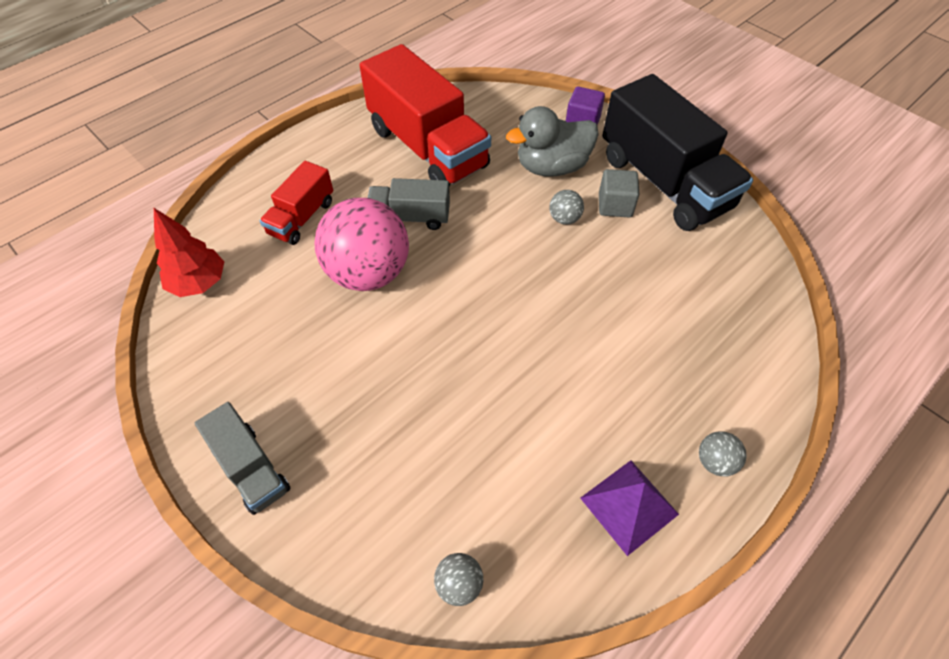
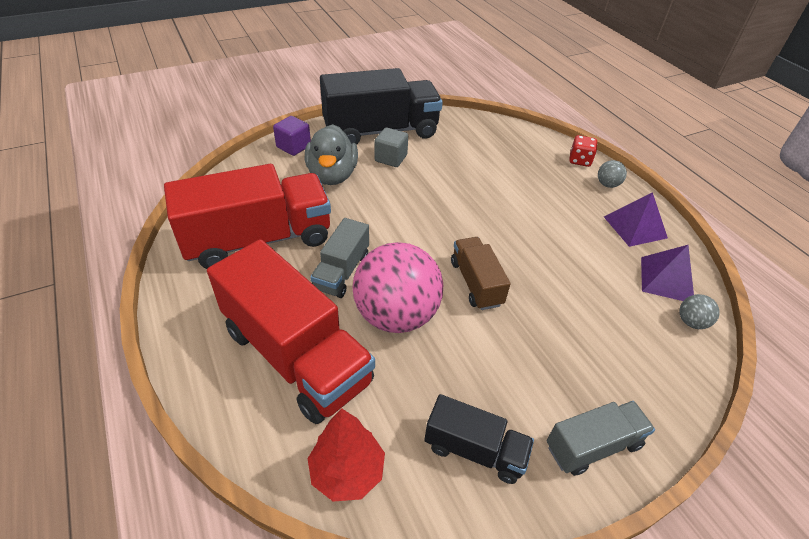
camera: 75 degrees left, 10 degrees down
(231, 367) = (474, 450): none -> black truck
(302, 218) = (296, 355): red truck -> red truck, size x1.94
(437, 330) = (476, 283): none -> brown truck
(532, 552) = (667, 279): none -> purple pyramid
(564, 219) = (391, 185): grey ball -> none
(755, 417) = (580, 160): none -> red dice

